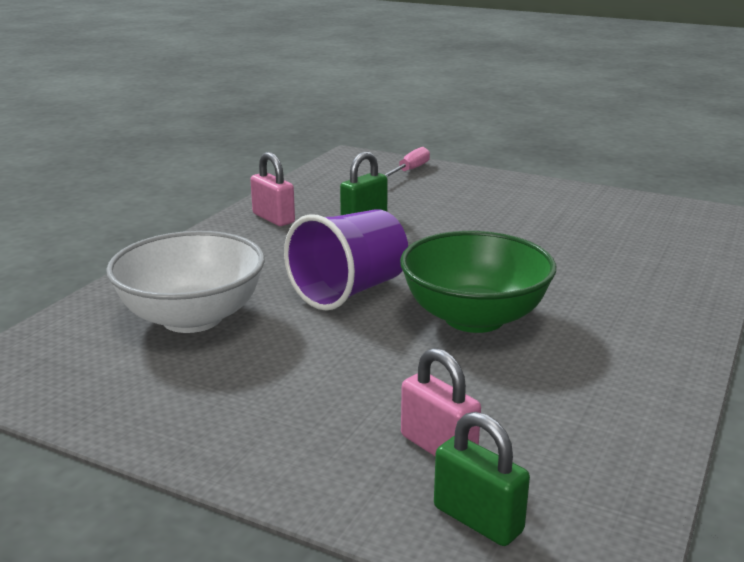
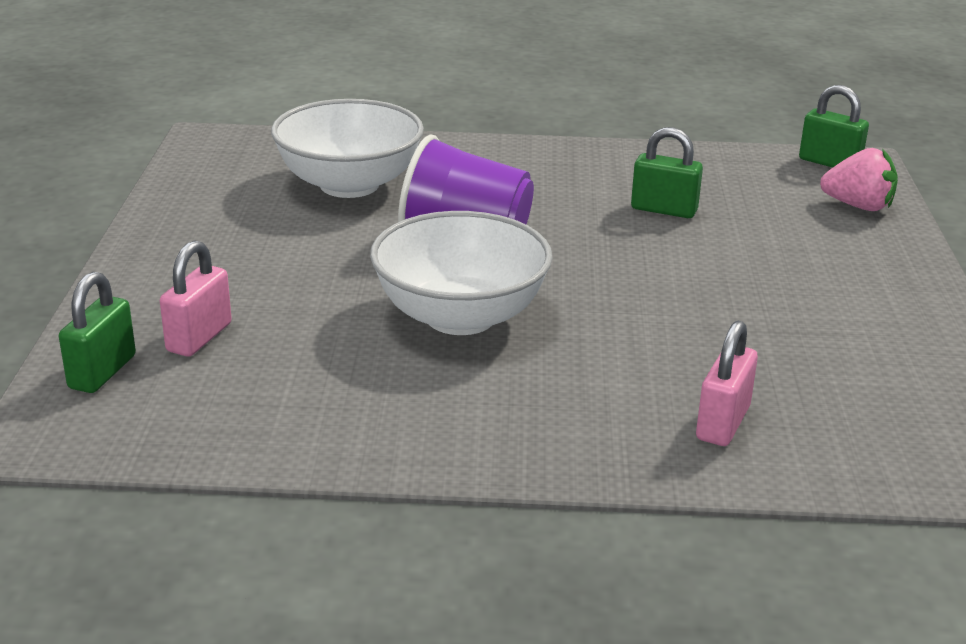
camera: 65 degrees right, 5 degrees up
(273, 218) = (605, 165): pink padlock -> pink padlock (723, 423)
(344, 162) = (829, 163): none -> green padlock
(410, 170) = (858, 206): pink screwdriver -> pink strawberry
(474, 318) = (460, 316): green bowl -> white bowl

